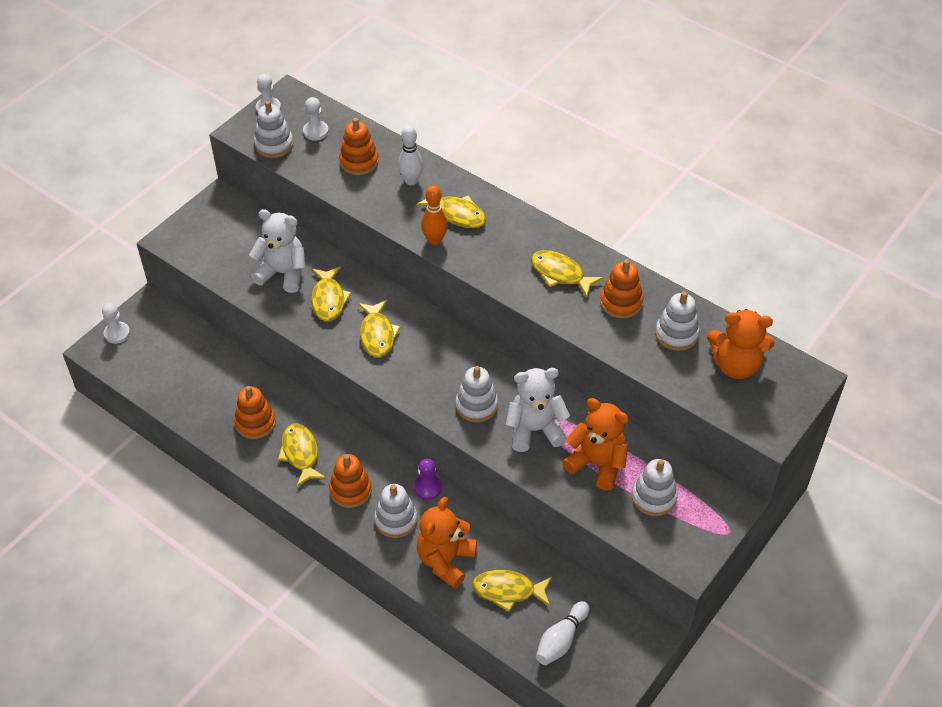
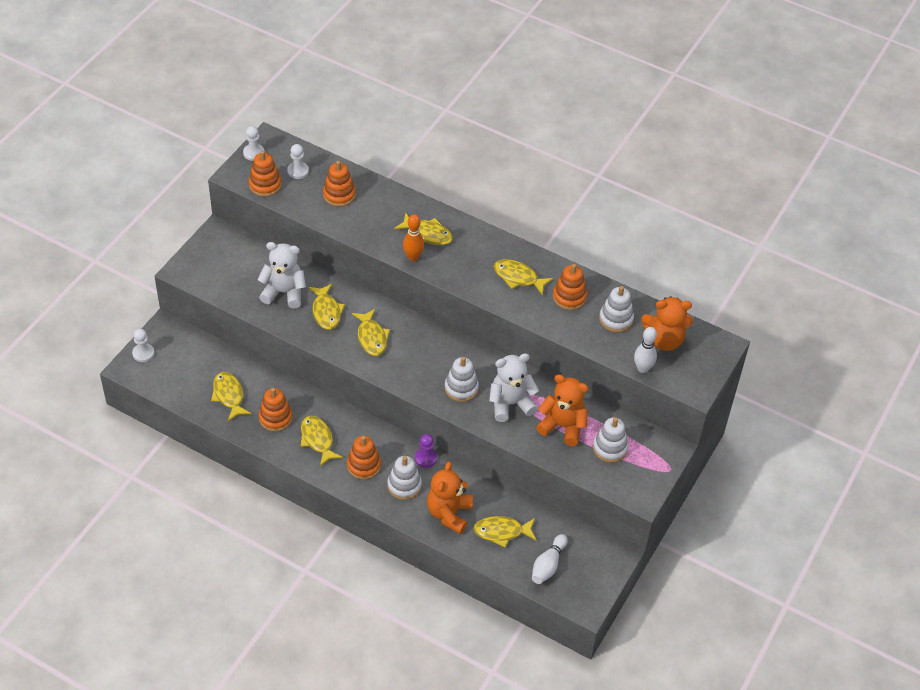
camera: 10 degrees left, 0 degrees up
(206, 391) = (229, 395): none -> yellow fish
(274, 145) = (265, 185): white stacking toy -> orange stacking toy
(411, 181) = (385, 208): white bowling pin -> white bowling pin (642, 368)

